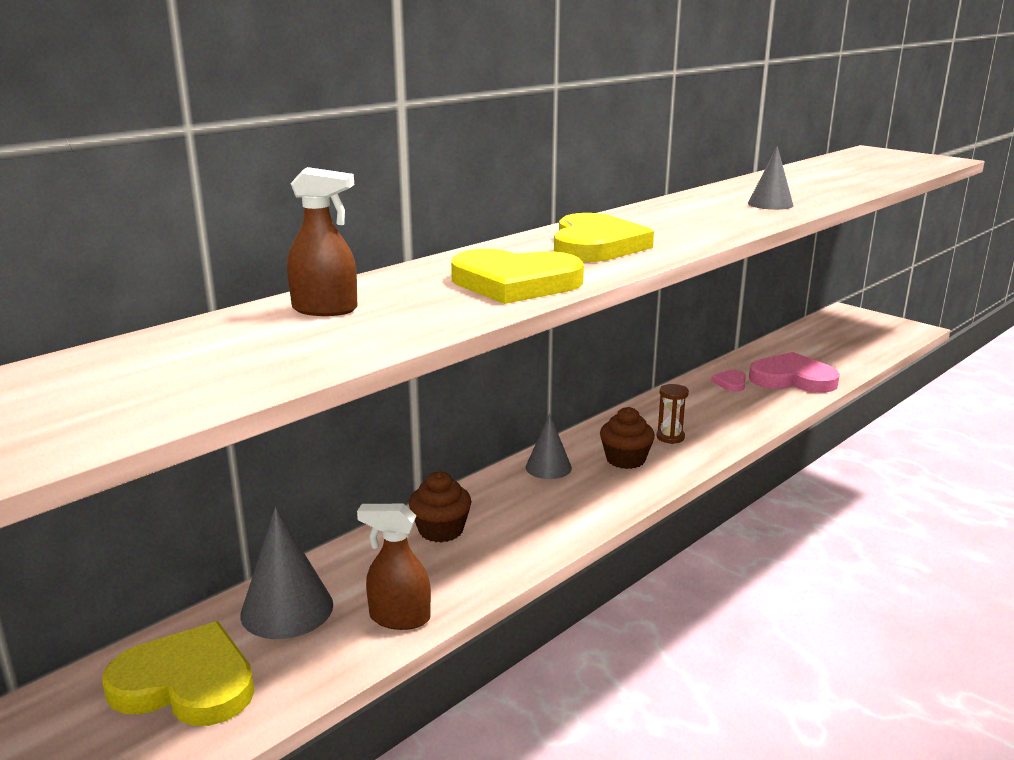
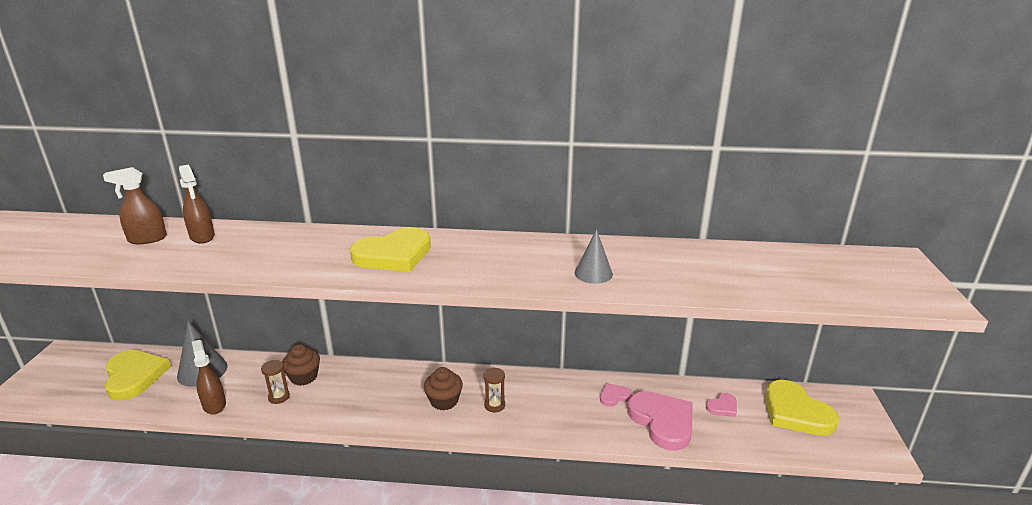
camera: 50 degrees right, 5 degrees up
(248, 339) = (147, 239): none -> brown spray bottle
(460, 560) = (279, 397): none -> brown hourglass
(515, 283) = (288, 260): yellow heart -> yellow heart (796, 412)
(548, 467) = (405, 378): grey cone -> none
(801, 352) = (722, 407): none -> pink heart

